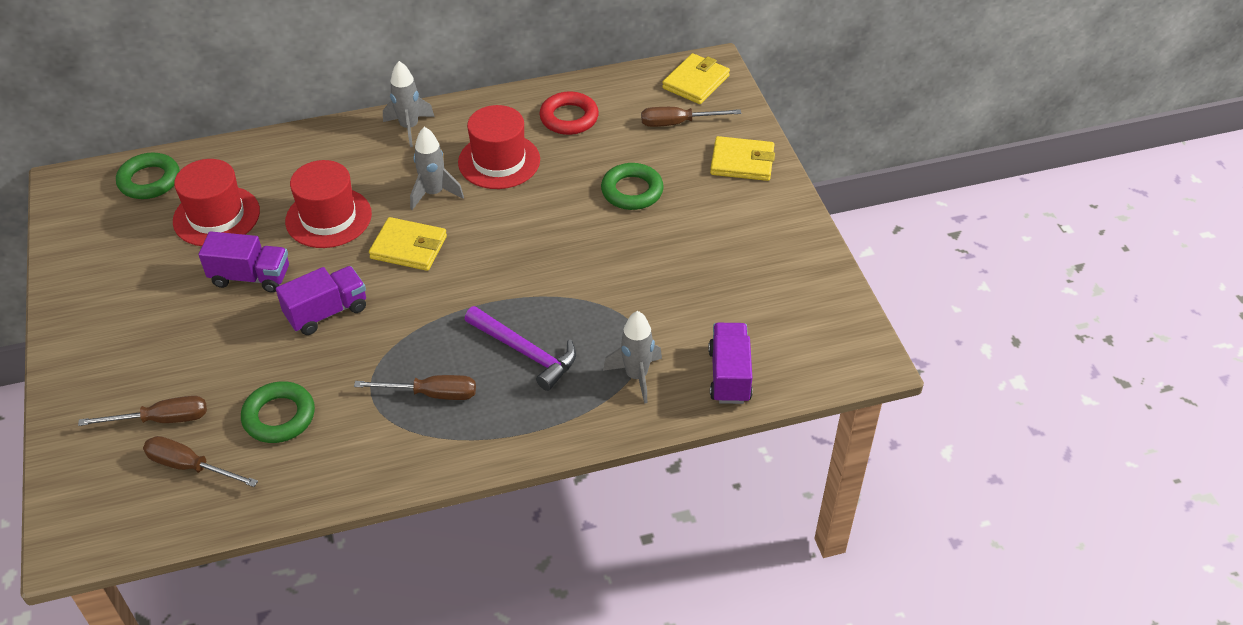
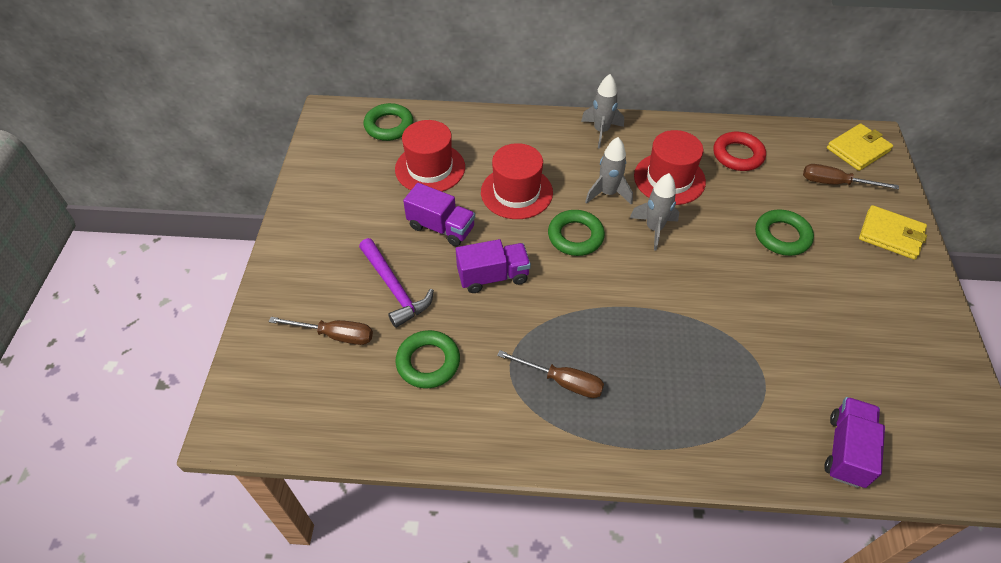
camera: 20 degrees right, 5 degrees up
(190, 466) = (343, 386): brown screwdriver -> none
(409, 247) = (575, 236): yellow wallet -> green ring
(525, 352) = (654, 365): purple hammer -> purple hammer (394, 288)
(636, 376) = (754, 422): grey rocket -> grey rocket (654, 229)

